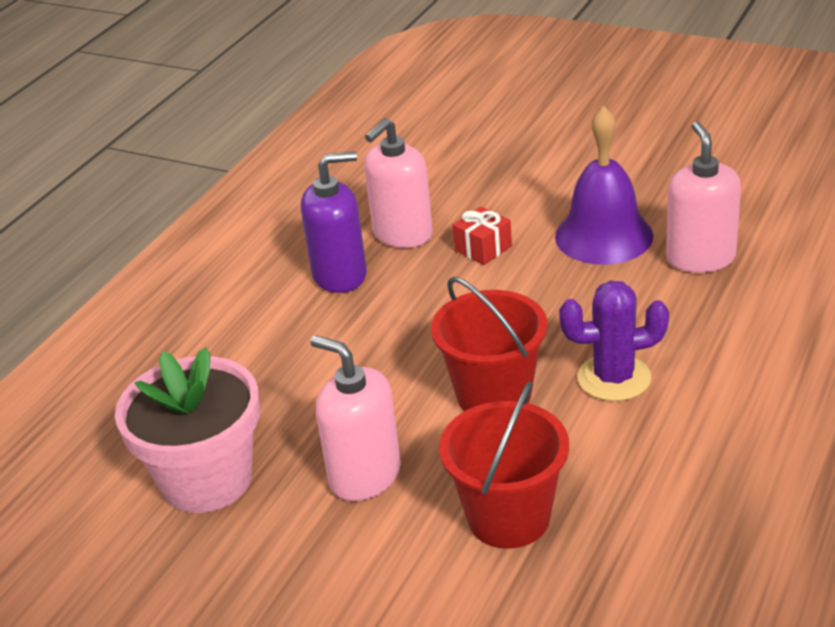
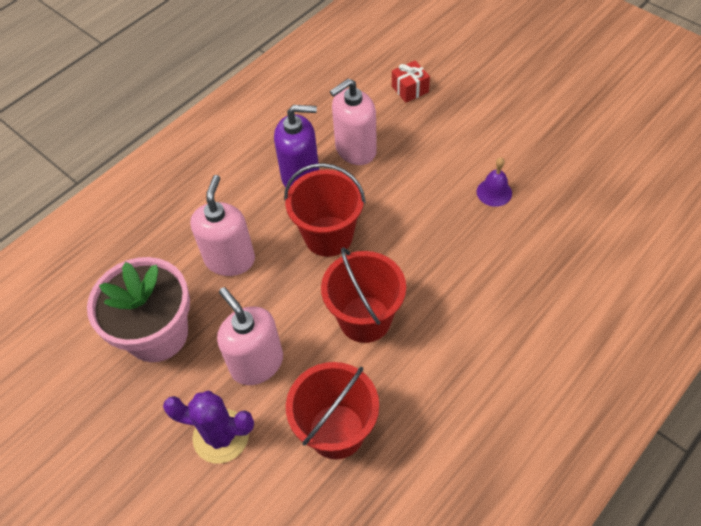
camera: 15 degrees right, 20 degrees up
(405, 325) = (328, 236): none -> red bucket
(483, 248) = (405, 180): red gift -> red gift (410, 89)
(604, 236) = (494, 192): purple bell -> purple bell, size x0.49
(614, 378) = (452, 329): purple cactus -> purple cactus (221, 436)
(700, 258) = (555, 234): pink soap dispenser -> pink soap dispenser (230, 259)

